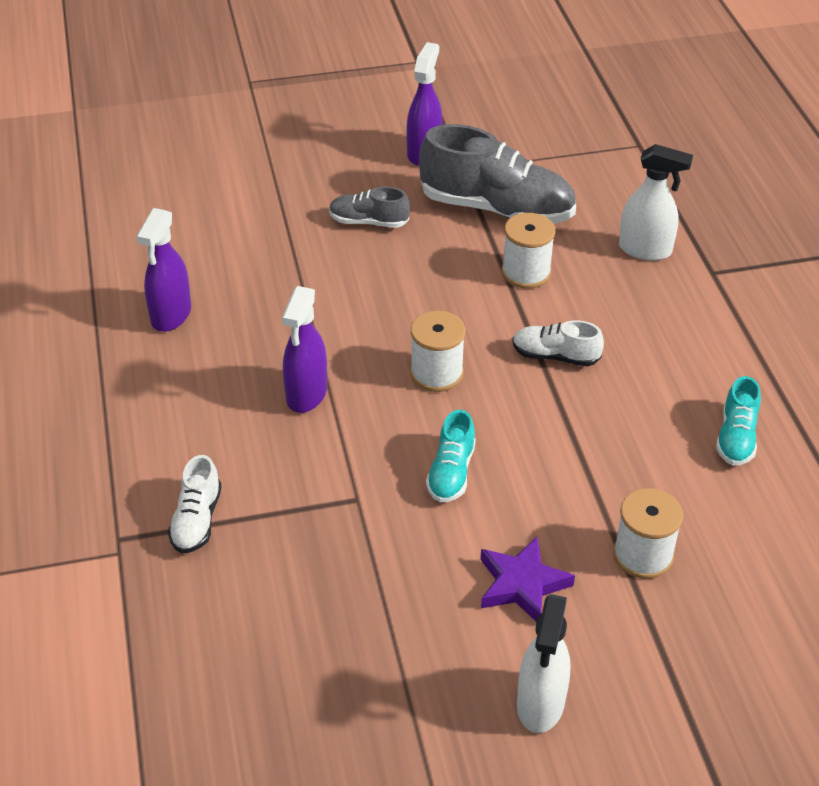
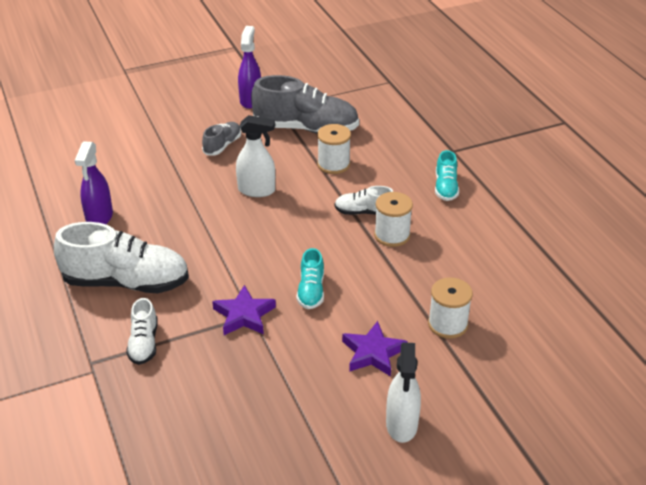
camera: 10 degrees left, 5 degrees down
(190, 422) = (126, 282): none -> white shoe
(306, 394) = (203, 255): purple spray bottle -> none
(346, 497) = (244, 315): none -> purple star
(368, 222) = (222, 145): grey shoe -> grey shoe turned 120 degrees clockwise
(436, 373) = (288, 232): white spool -> white spool (392, 235)
(645, 250) = (407, 142): white spray bottle -> white spray bottle (257, 190)
(736, 437) = (490, 246): turquoise shoe -> turquoise shoe (445, 188)

